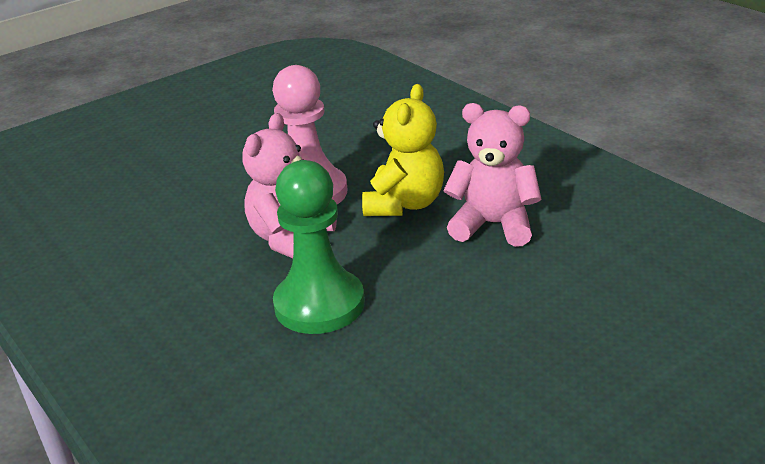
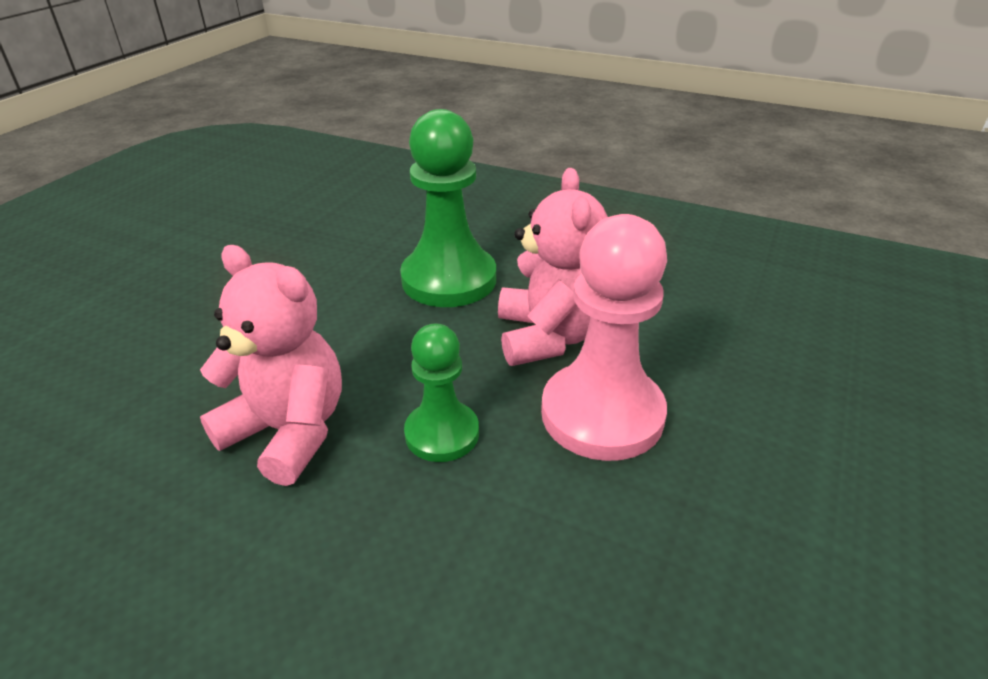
camera: 150 degrees right, 5 degrees up
(405, 204) = (442, 433): yellow teddy bear -> green pawn
(494, 225) = (288, 431): pink teddy bear -> pink teddy bear turned 135 degrees counterclockwise

